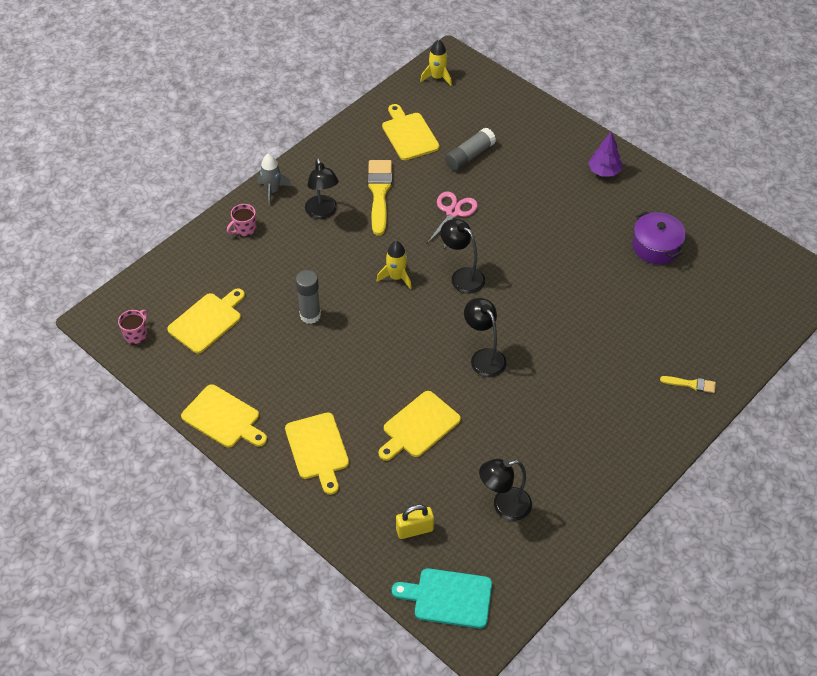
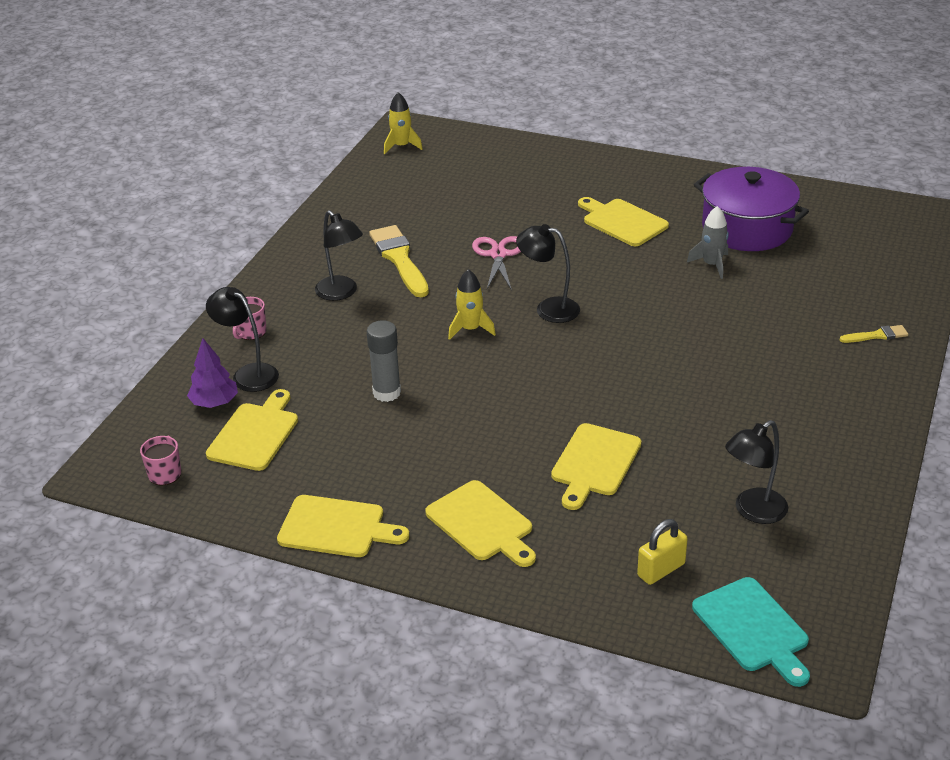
camera: 20 degrees left, 15 degrees down
(272, 191) = (265, 288): grey rocket -> grey rocket (712, 265)
(409, 134) = (401, 200): yellow cutting board -> yellow cutting board (622, 222)
(448, 598) = (753, 628): turquoise cutting board -> turquoise cutting board turned 105 degrees counterclockwise
(469, 156) = (484, 202): grey glue stick -> none
(484, 357) = (626, 375): black lamp -> black lamp (248, 374)
(604, 171) = (643, 180): purple tree -> purple tree (214, 403)
(656, 246) = (747, 228): purple pot -> purple pot, size x1.53

